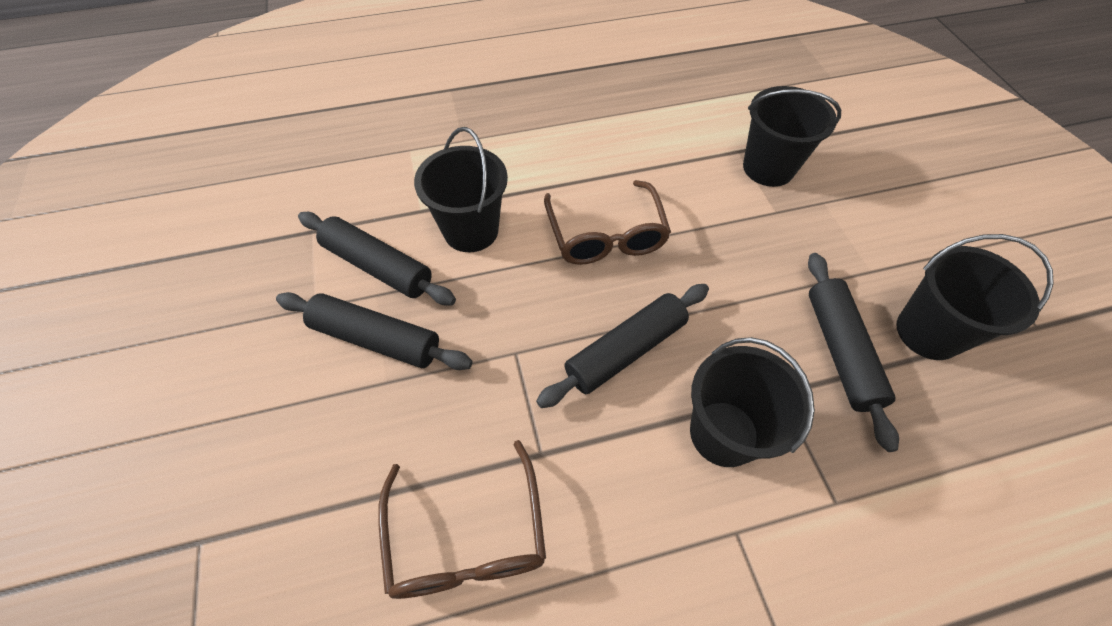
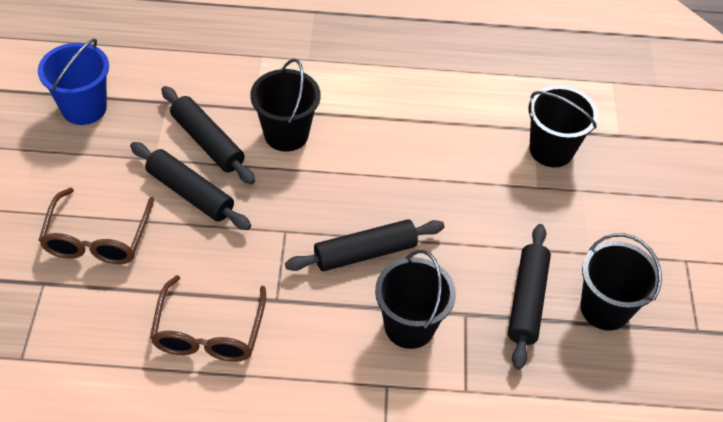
camera: 15 degrees right, 5 degrees down
(204, 267) = (84, 108): none -> blue bucket
(606, 235) = (389, 167): brown glasses -> brown glasses (97, 238)

